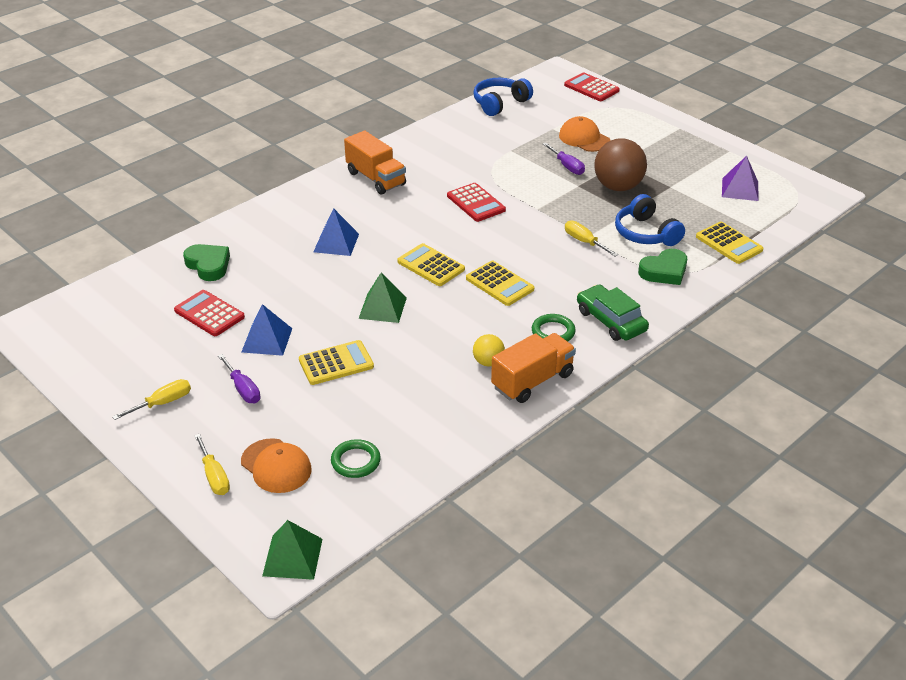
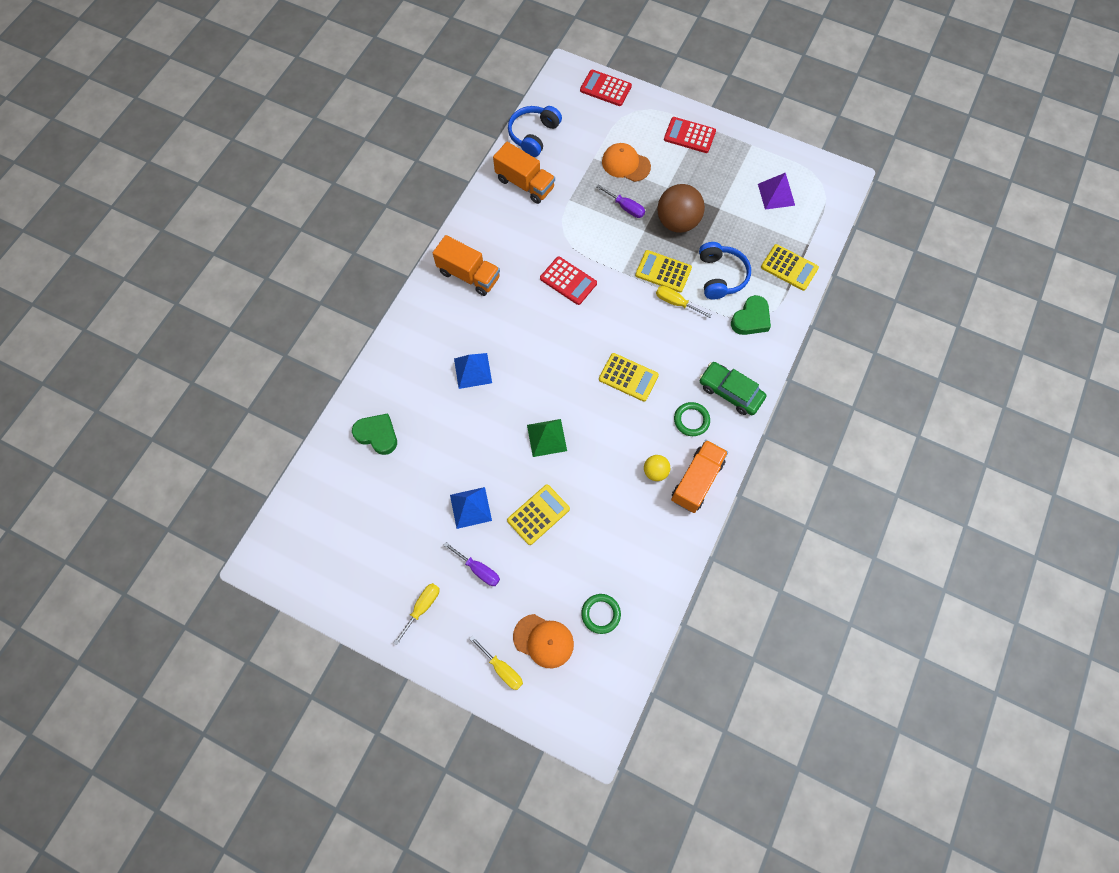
camera: 20 degrees left, 30 degrees up
(209, 314) = (408, 493): red calculator -> red calculator (689, 135)
(292, 557) = (598, 724): green pyramid -> none
(431, 265) = (564, 373): yellow calculator -> yellow calculator (663, 271)
(471, 131) = (525, 184): none -> orange truck
(646, 233) = (720, 276): blue headphones -> blue headphones turned 135 degrees counterclockwise

